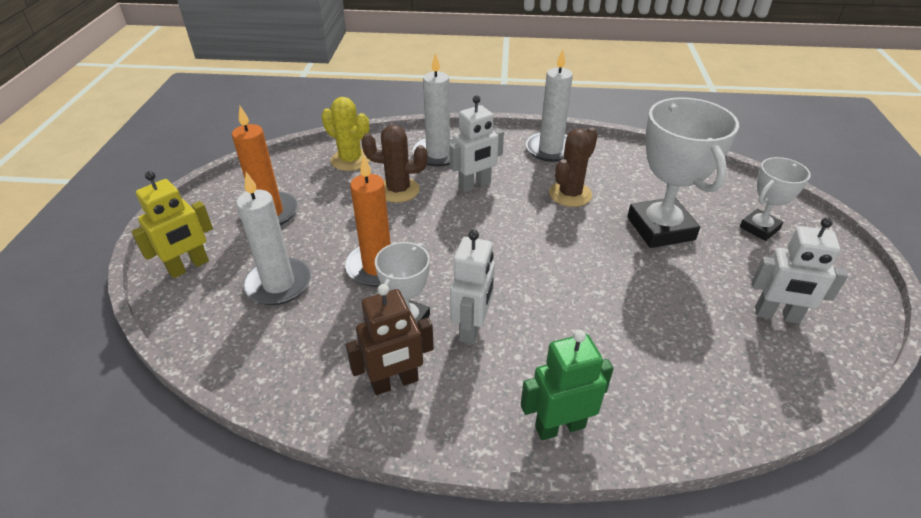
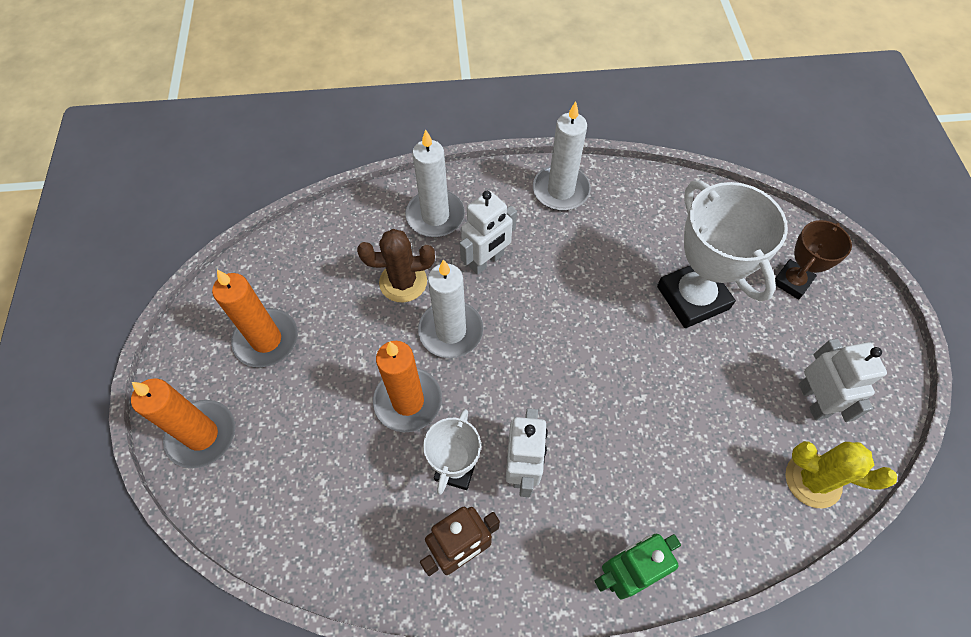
camera: 10 degrees left, 20 degrees up
(189, 267) = (202, 435): yellow robot -> orange candle
(279, 284) = (308, 443): white candle -> white candle (451, 331)
(350, 160) = (337, 241): yellow cactus -> yellow cactus (813, 480)
(570, 194) = (592, 260): brown cactus -> none
(759, 228) = (792, 281): white trophy -> brown trophy
(777, 315) = (813, 400): white robot -> white robot turned 105 degrees counterclockwise

